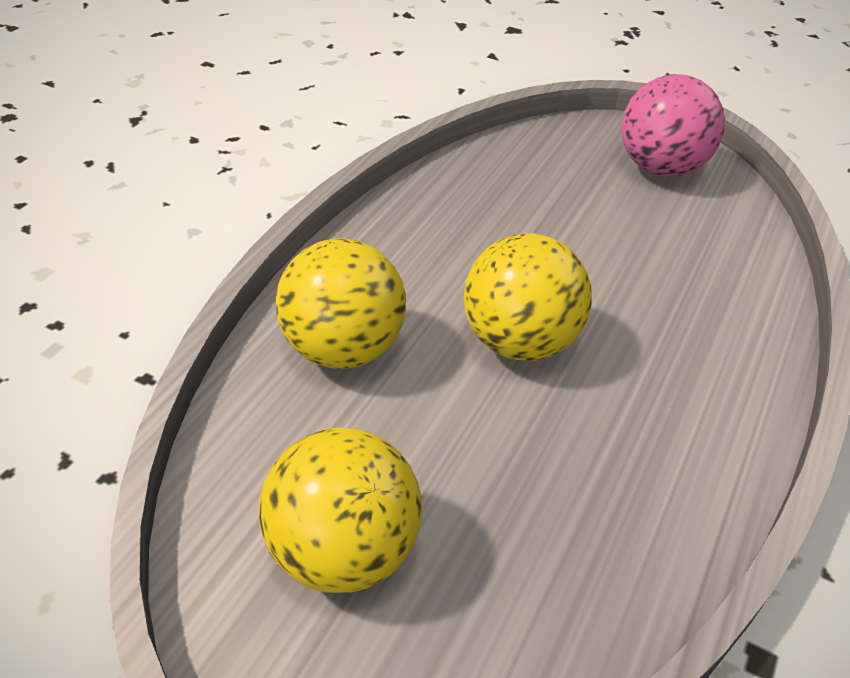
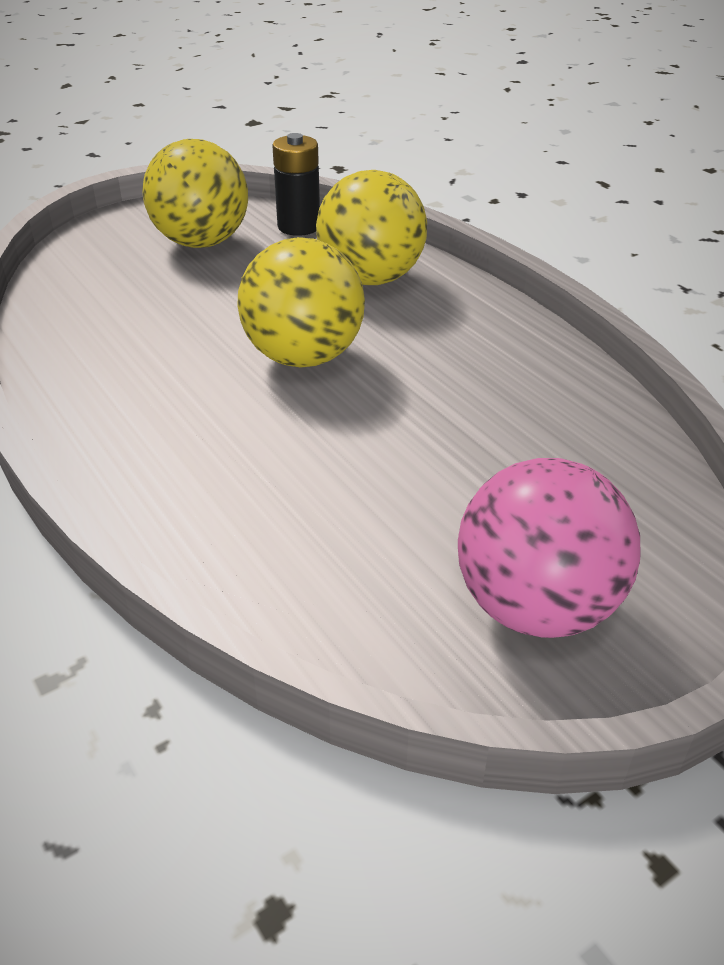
camera: 120 degrees right, 5 degrees down
(243, 464) = (299, 226): none -> black battery

